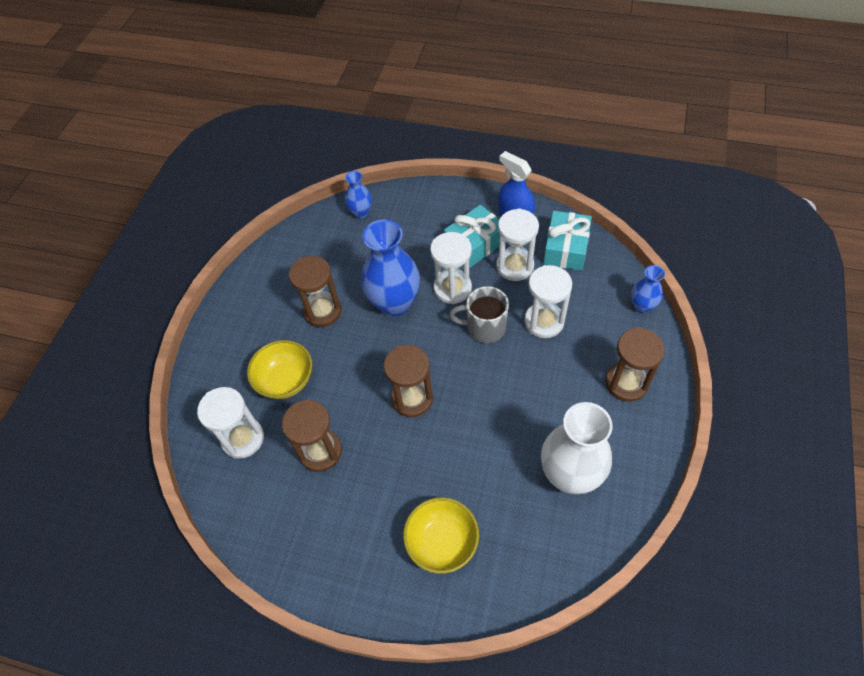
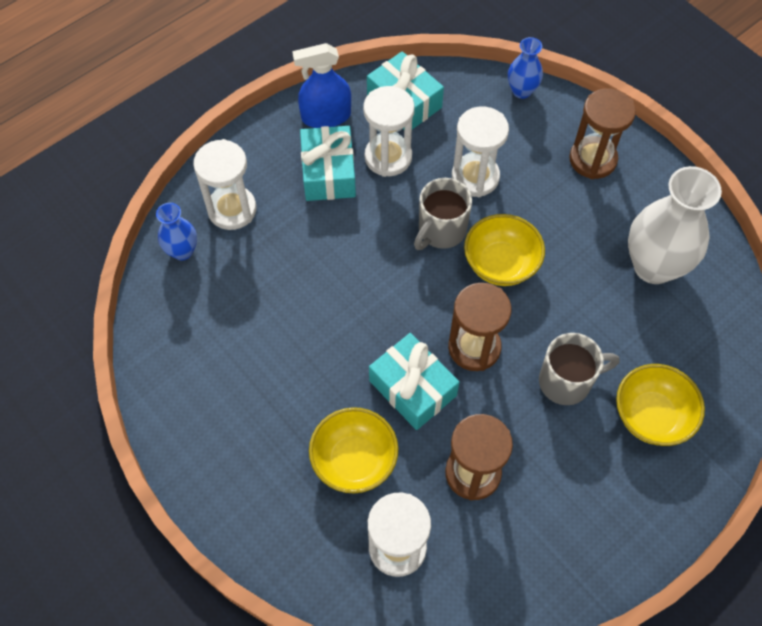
camera: 60 degrees left, 5 degrees up
(322, 311) = (290, 370): brown hourglass -> none
(357, 381) = (412, 388): none -> turquoise gift
(394, 303) = (341, 293): blue vase -> none
(428, 470) = (566, 381): none -> grey mug
(452, 288) = (368, 228): white hourglass -> white hourglass (232, 209)
(488, 377) = (501, 264): none -> yellow bowl

